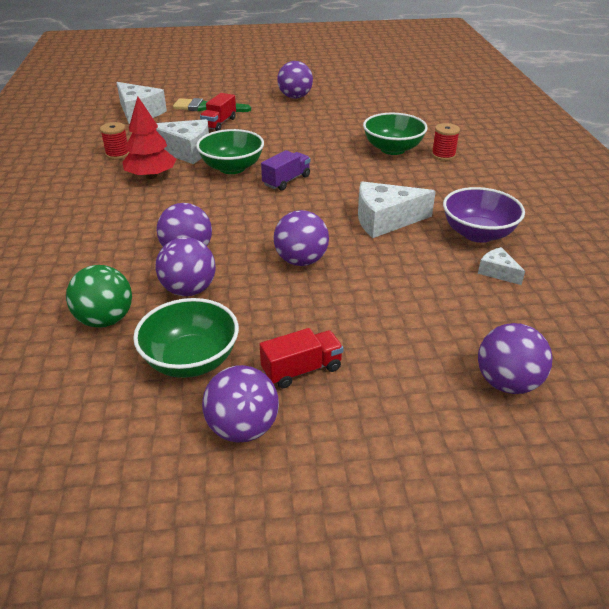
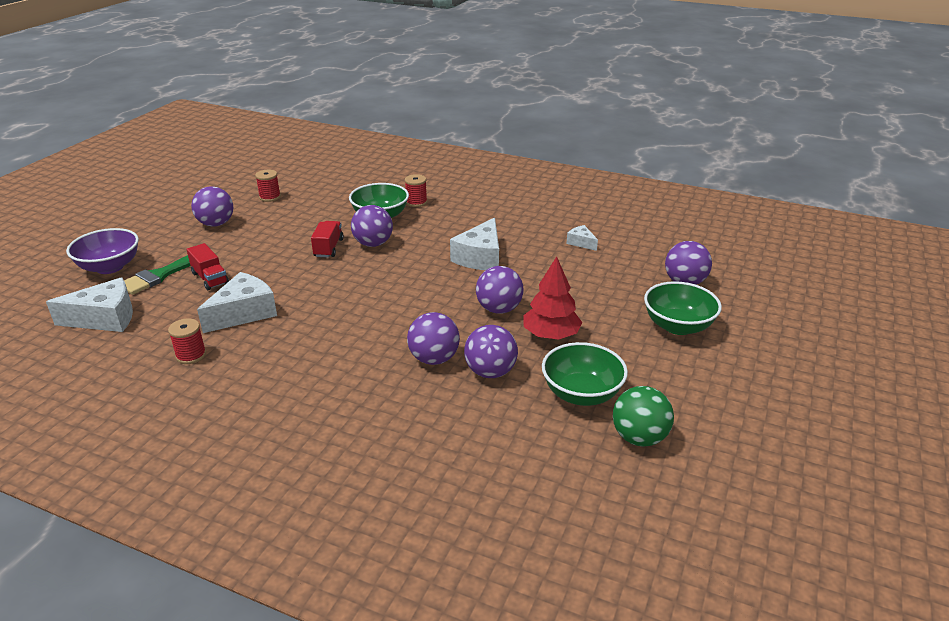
camera: 60 degrees left, 5 degrees down
(105, 320) = (495, 426): green ball -> green ball (639, 438)
(151, 176) = (270, 345): red tree -> red tree (551, 335)
(232, 168) = (313, 297): green bowl -> green bowl (678, 326)
(243, 428) = (667, 390): purple ball -> purple ball (373, 244)
(286, 180) = (371, 278): purple truck -> none
(302, 370) = (625, 349): red truck -> red truck (328, 248)
(360, 98) = (270, 197): none -> red spool
(478, 234) = (533, 232): purple bowl -> purple bowl (110, 267)
(497, 272) = (581, 243): white cheese -> white cheese turned 60 degrees clockwise

